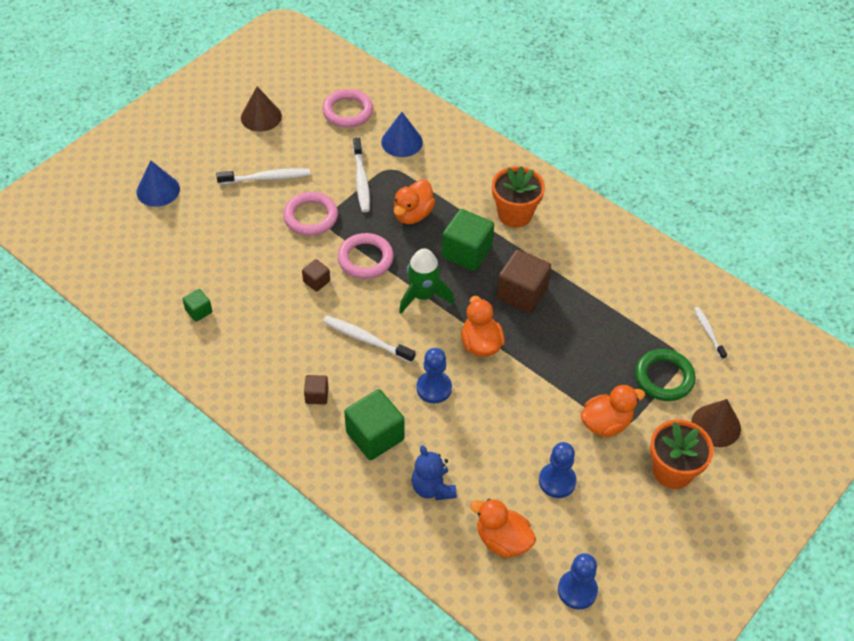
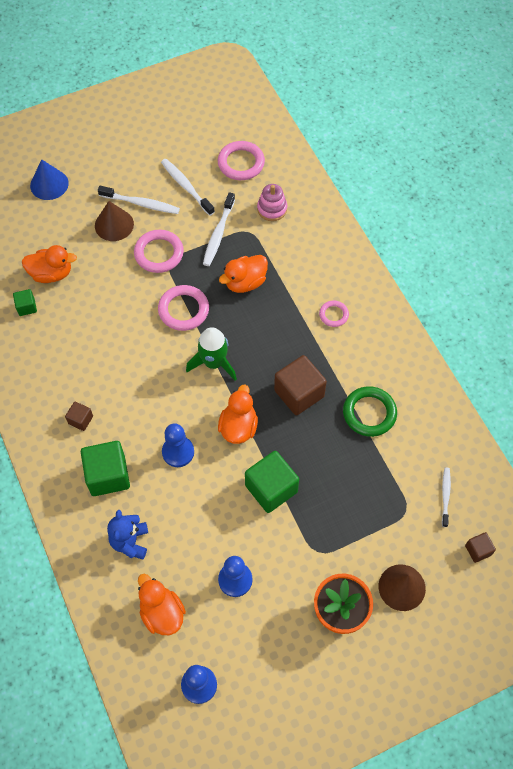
camera: 25 degrees right, 10 degrees up
(261, 117) = (166, 143): brown cone -> brown cone (114, 225)
(316, 281) = (133, 316): brown cube -> brown cube (478, 550)
(366, 339) = (146, 385): white toothbrush -> white toothbrush (186, 187)
(402, 142) = (272, 209): blue cone -> pink stacking toy
(466, 252) = (272, 336): green cube -> green cube (271, 488)
(515, 214) = (333, 315): orange flower pot -> pink ring
(606, 423) = (306, 544): orange duck -> orange duck (51, 274)
(664, 377) = (380, 523): green ring -> green ring (369, 413)

